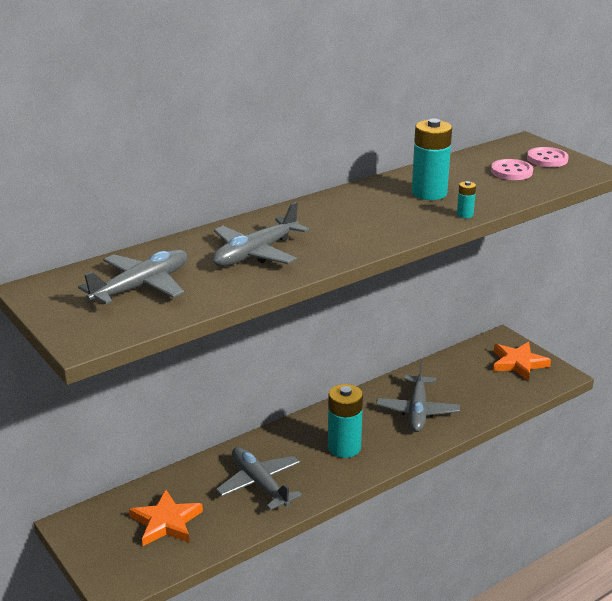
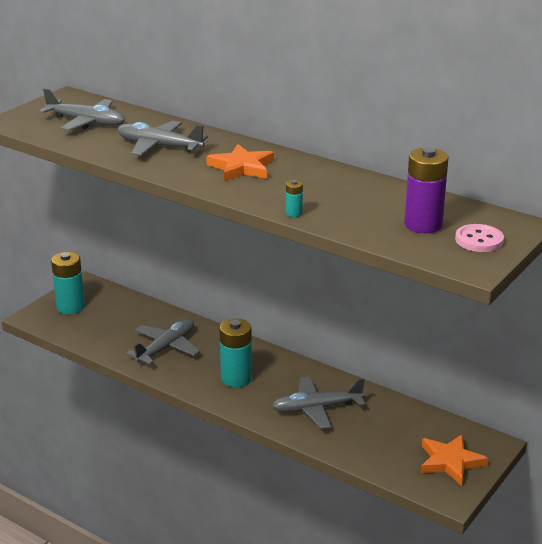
camera: 70 degrees right, 0 degrees up
(166, 522) = (104, 319): orange star -> orange star (241, 167)
(429, 193) = (331, 193): turquoise battery -> turquoise battery (70, 307)
(511, 171) = (423, 225): pink button -> purple battery

